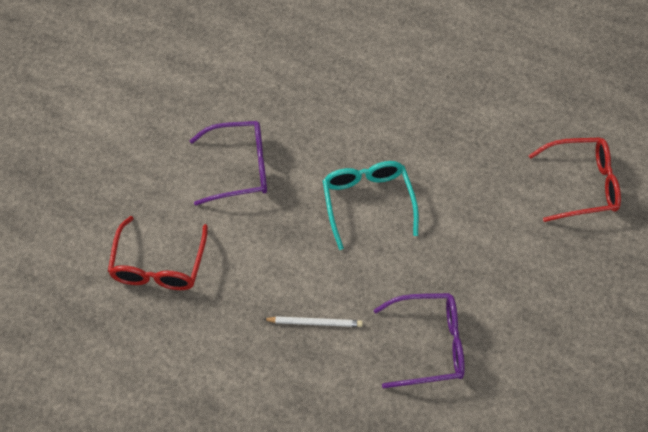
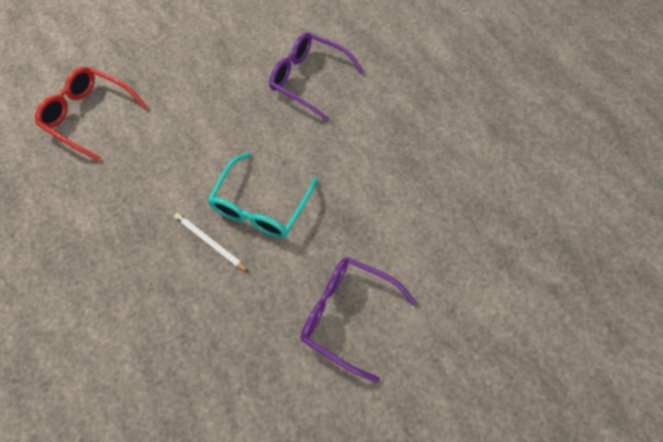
camera: 145 degrees left, 5 degrees up
(158, 265) = (481, 263): red glasses -> none
(315, 322) = (378, 140): white pencil -> white pencil (210, 242)

